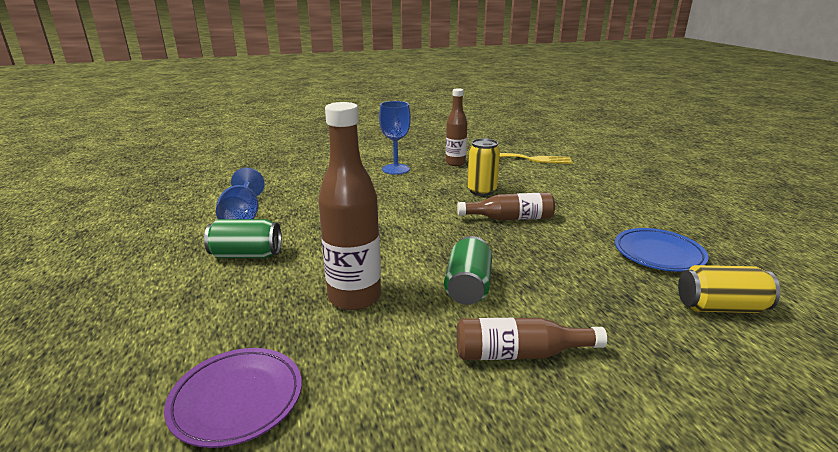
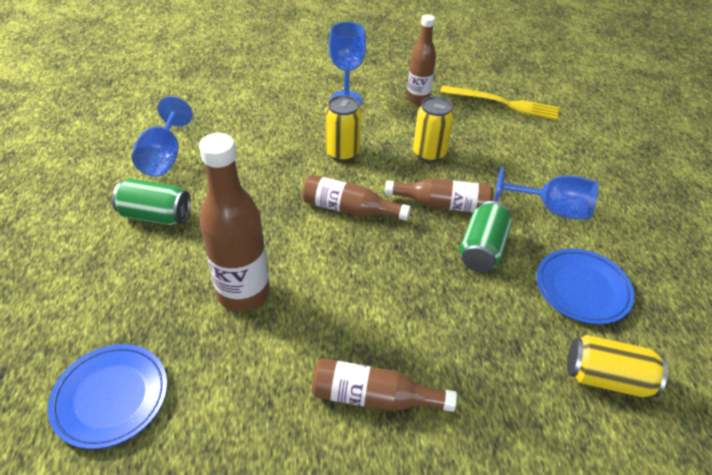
camera: 10 degrees right, 20 degrees up
(237, 399) = (111, 397): purple plate -> blue plate
(407, 198) = (342, 153): none -> yellow can
(430, 230) = (349, 209): none -> brown bottle
(468, 287) = (358, 300): green can -> green can (482, 249)
(600, 211) = (551, 209): none -> blue goblet

